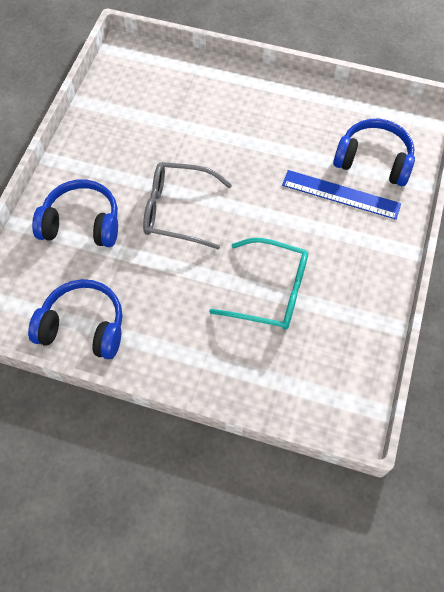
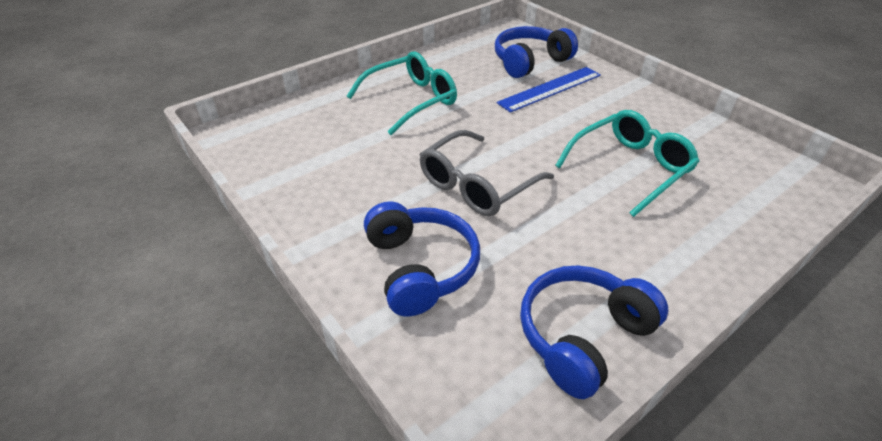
camera: 55 degrees left, 20 degrees down
(82, 223) = (420, 267): blue headphones -> blue headphones turned 120 degrees clockwise
(245, 119) = (411, 100): none -> turquoise glasses

